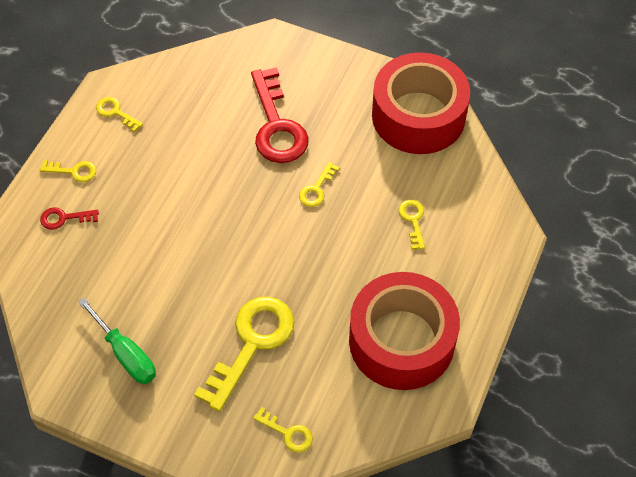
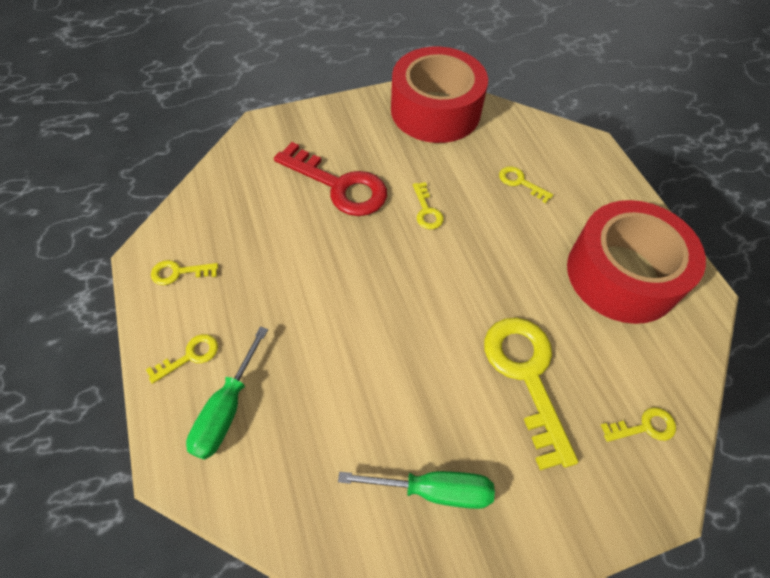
camera: 45 degrees left, 0 degrees up
(64, 218) = (227, 409): red key -> green screwdriver

